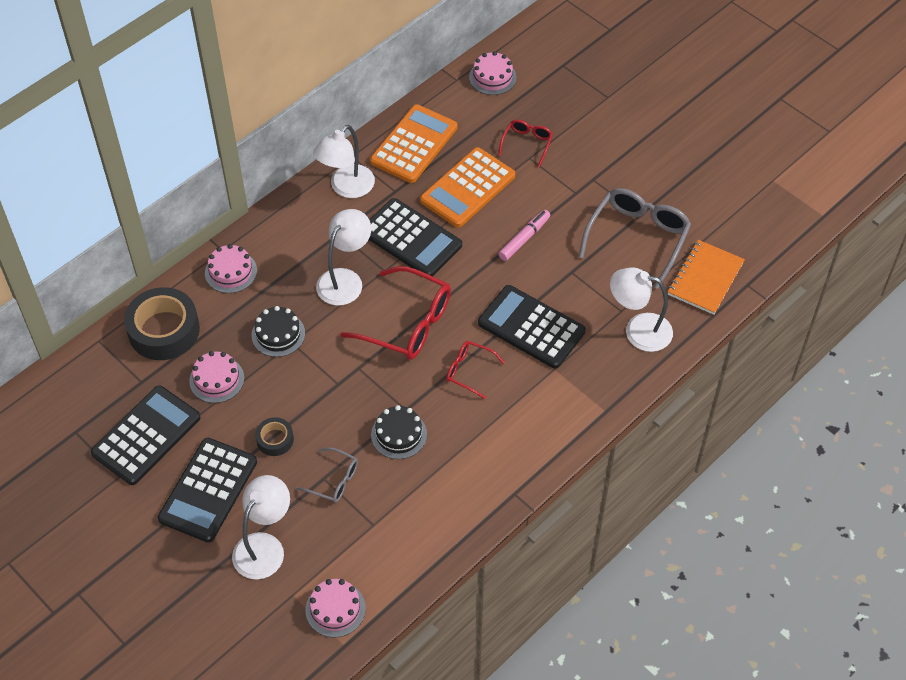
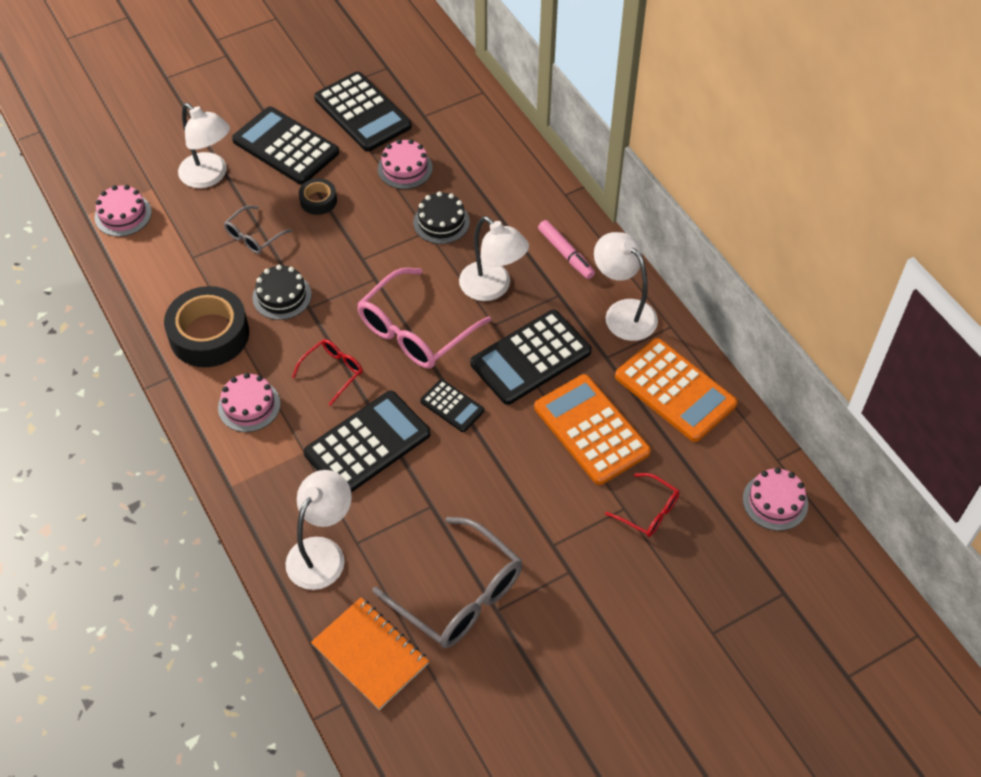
camera: 105 degrees right, 0 degrees up
(164, 330) = (478, 138): black tape -> black tape (209, 334)
(231, 272) = (534, 197): pink cake -> pink cake (249, 405)
(407, 323) = (415, 331): red glasses -> pink glasses
(475, 280) = (452, 406): none -> black calculator
(524, 239) = (496, 469): pink marker -> pink marker (566, 254)

